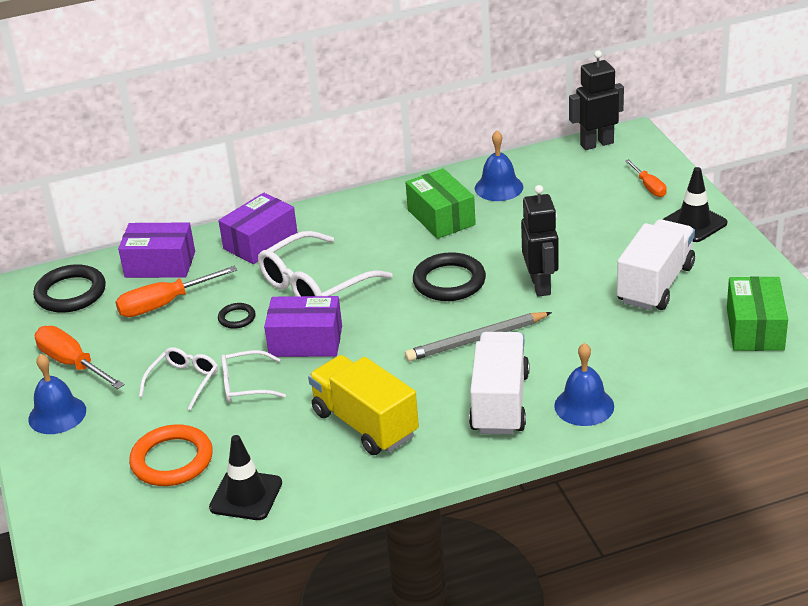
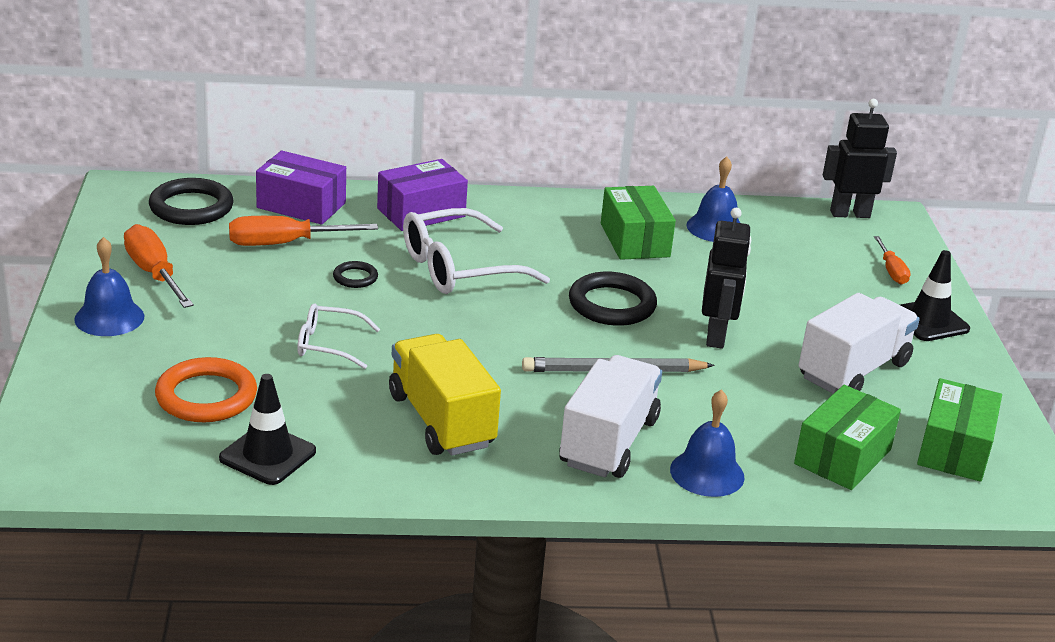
camera: 10 degrees right, 5 degrees down
(184, 381) = (263, 323): white glasses -> none
(306, 341) = (418, 320): purple box -> none
(677, 360) = (842, 456): none -> green box

